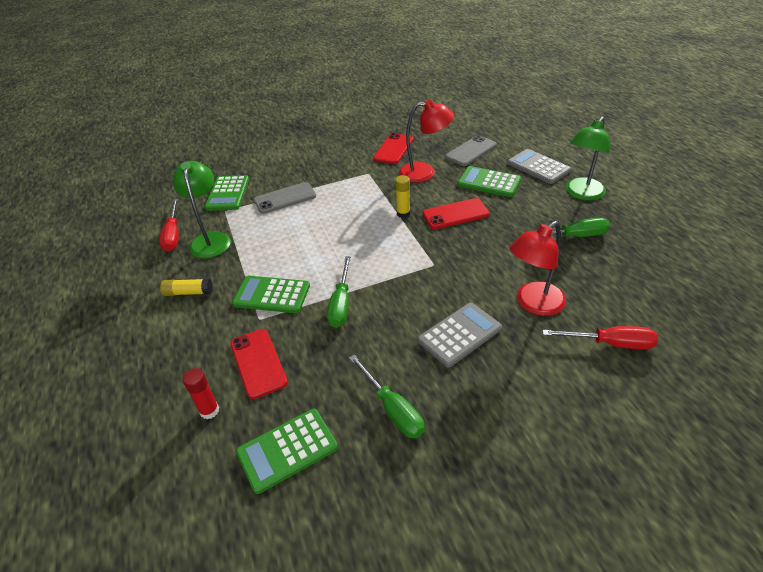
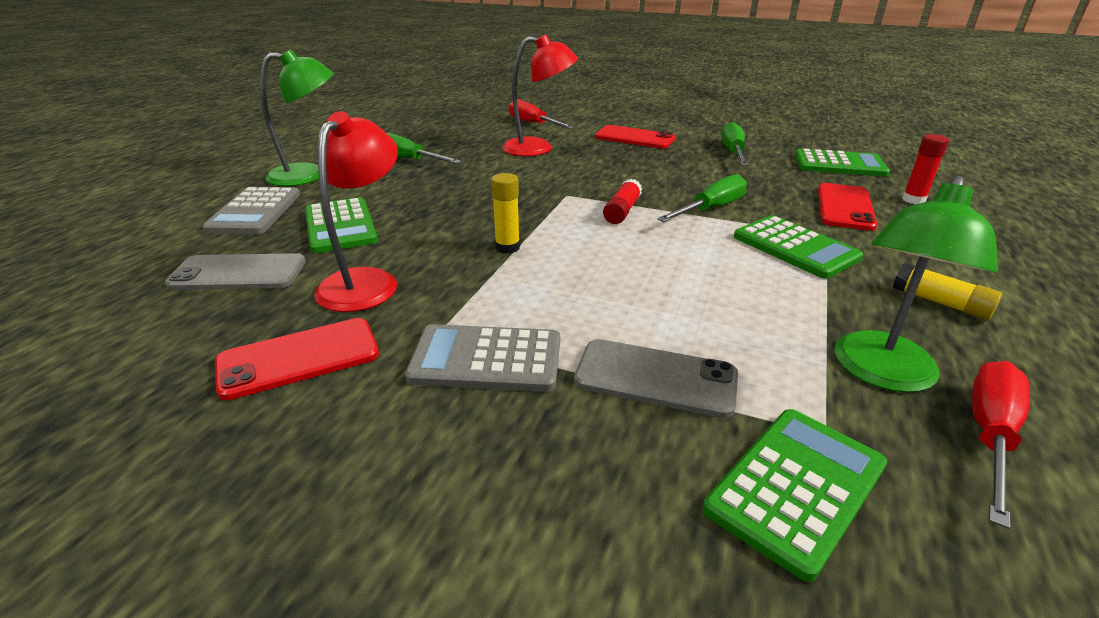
camera: 140 degrees left, 10 degrees down
(387, 269) = (622, 211): none -> red glue stick
(424, 173) = (366, 281): red lamp -> red lamp turned 60 degrees clockwise
(455, 214) = (454, 218): red phone -> red phone (635, 138)
(459, 334) = (626, 158): grey calculator -> grey calculator (486, 359)

